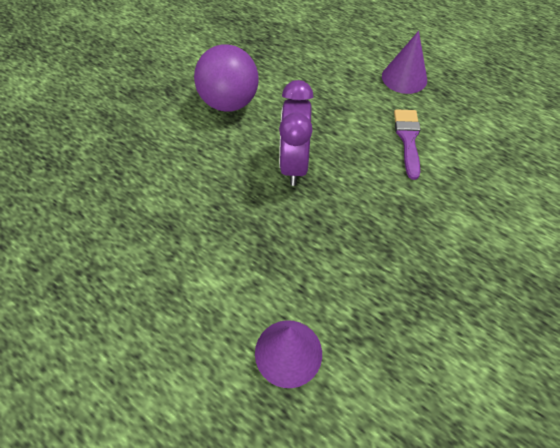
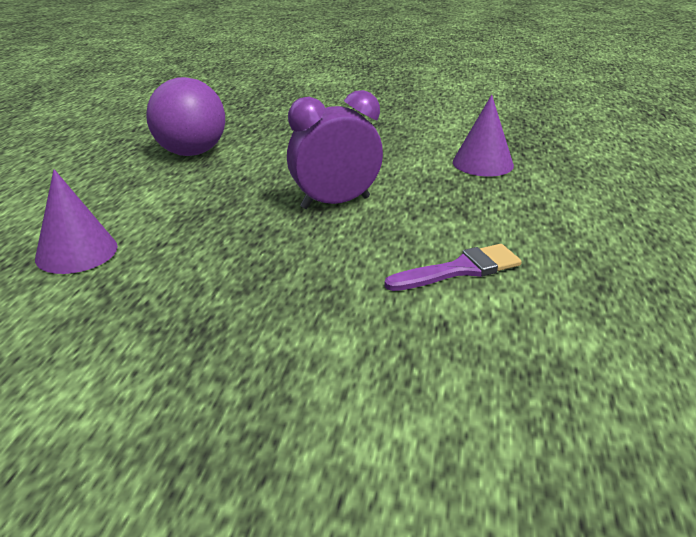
camera: 65 degrees right, 25 degrees down
(229, 103) = (393, 151): purple ball -> purple ball (191, 153)
(404, 78) = (585, 245): purple cone -> purple cone (482, 163)

